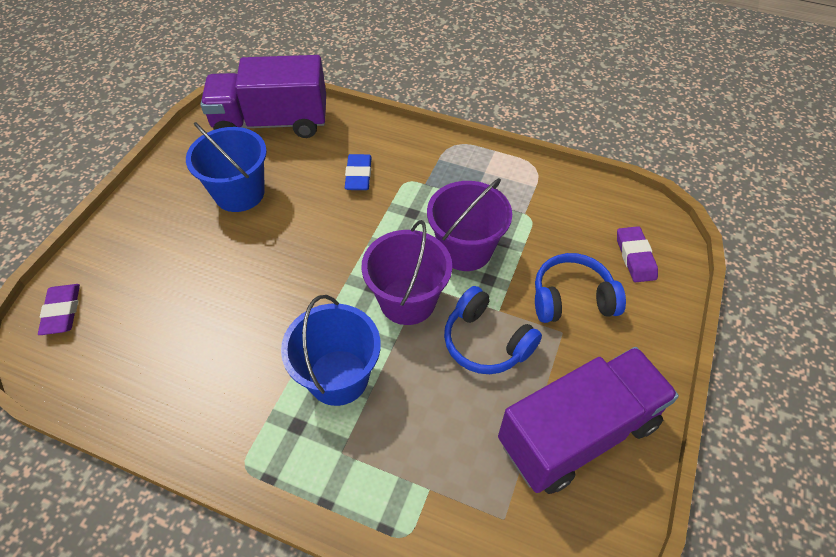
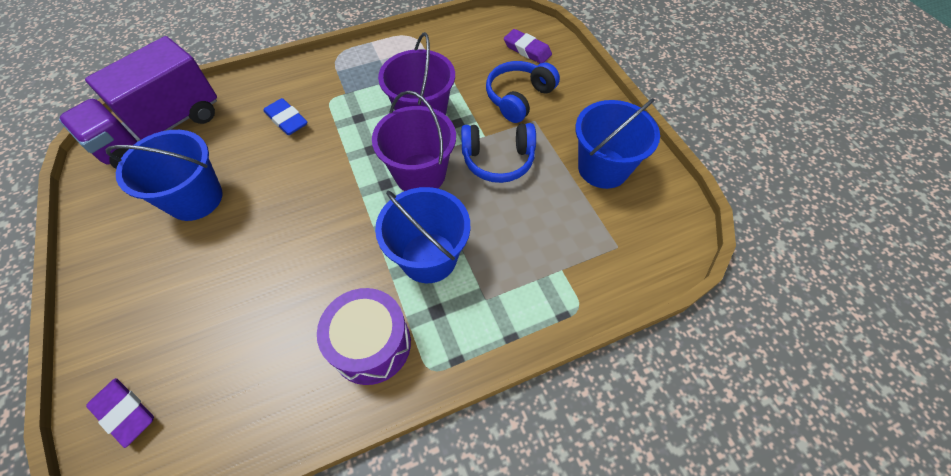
camera: 45 degrees left, 5 degrees up
(229, 406) = (371, 344): none -> purple drum
(578, 433) = (603, 168): purple truck -> blue bucket

